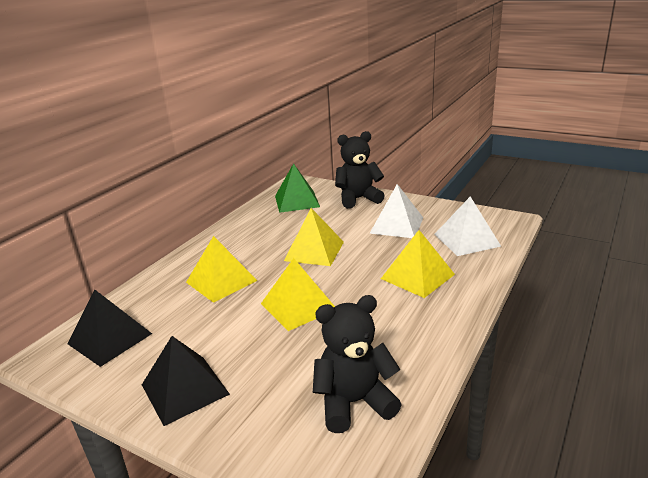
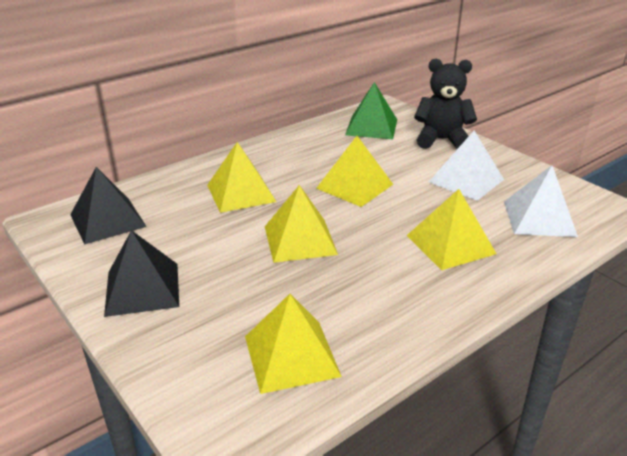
camera: 20 degrees right, 5 degrees up
(354, 402) = (291, 355): black teddy bear -> yellow pyramid

